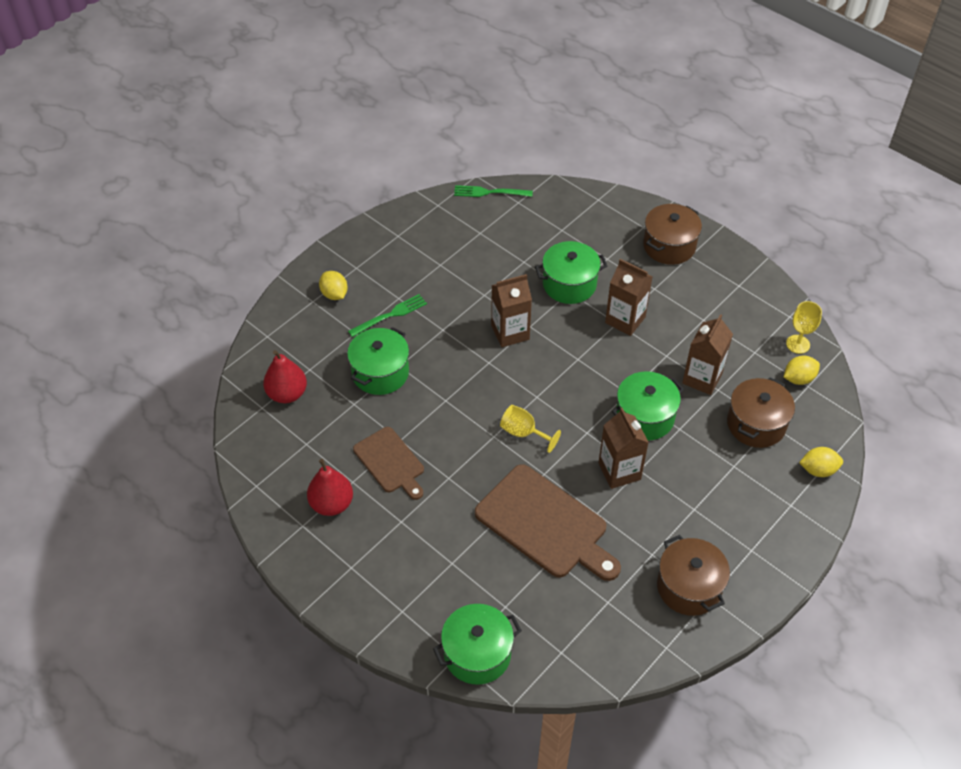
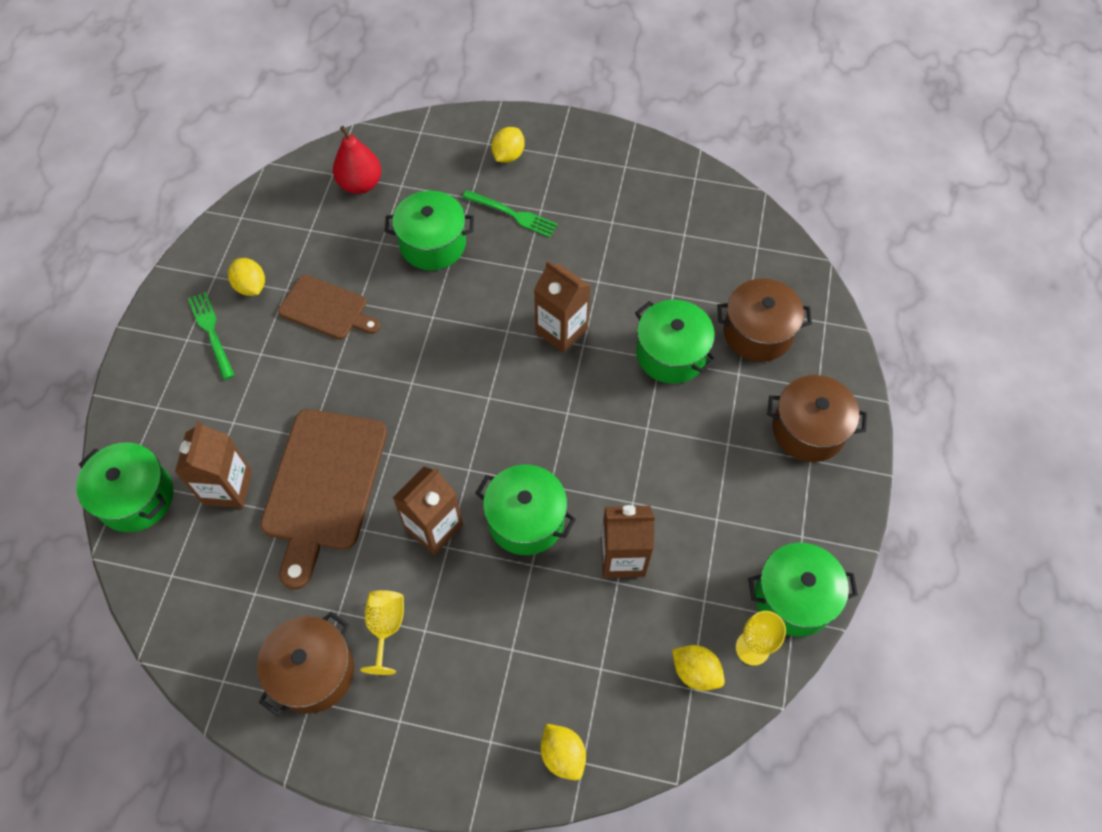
camera: 60 degrees right, 10 degrees up
(332, 504) = (251, 286): red pear -> yellow lemon
(390, 462) = (326, 309): brown cutting board -> brown cutting board turned 90 degrees counterclockwise
(489, 192) = (750, 214): green fork -> green fork (211, 332)
(523, 433) = (432, 408): yellow goblet -> yellow goblet (386, 627)
(625, 320) = (657, 434): brown carton -> brown carton (228, 488)
(756, 424) = (590, 649): brown pot -> brown pot (757, 332)
(776, 309) = (793, 598): none -> green pot

